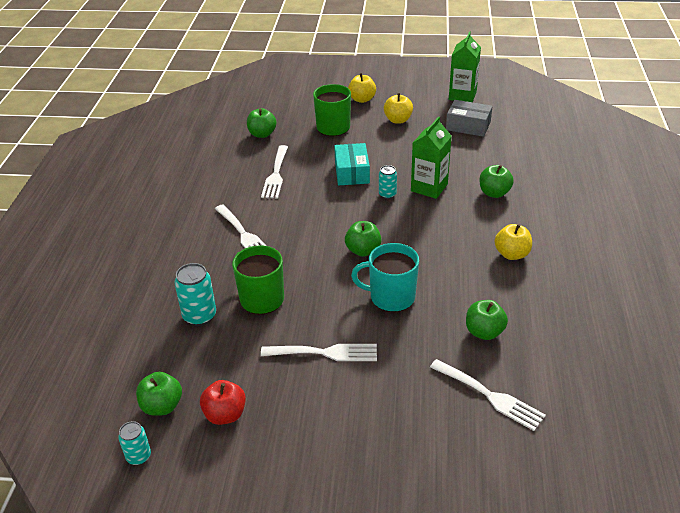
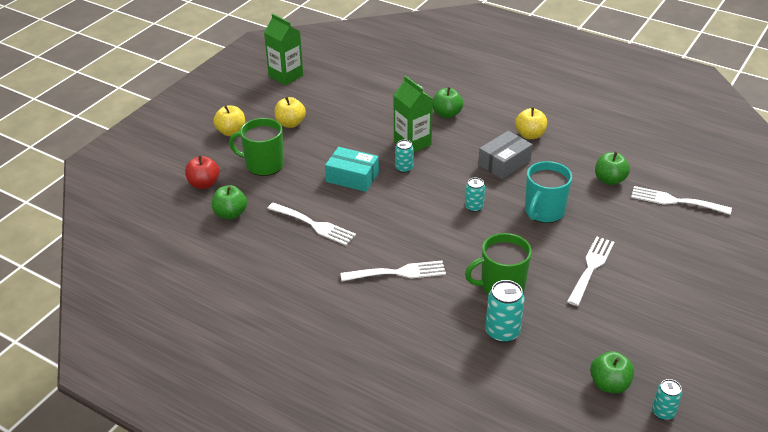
camera: 65 degrees left, 0 degrees up
(225, 414) = (636, 346): red apple -> red apple (204, 184)
(363, 250) = (474, 207): green apple -> turquoise can
(468, 126) = (338, 91): grey box -> grey box (504, 163)
(490, 396) = (675, 201): white fork -> white fork turned 135 degrees counterclockwise

